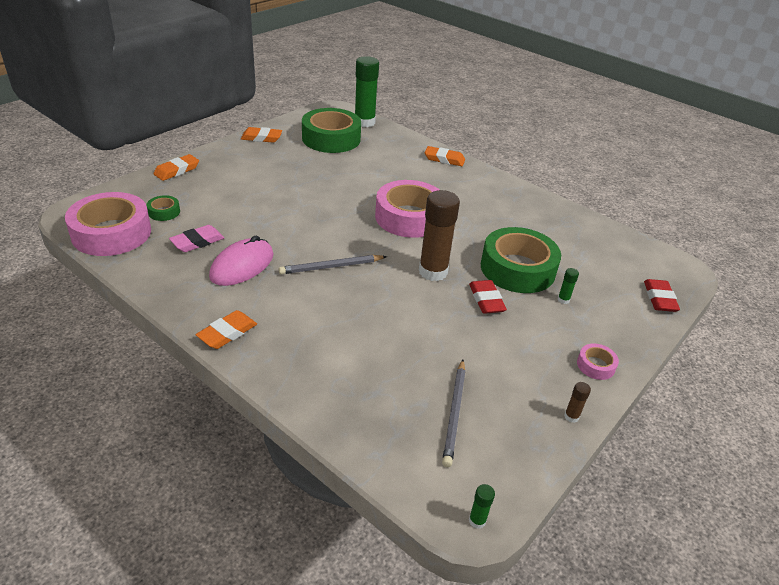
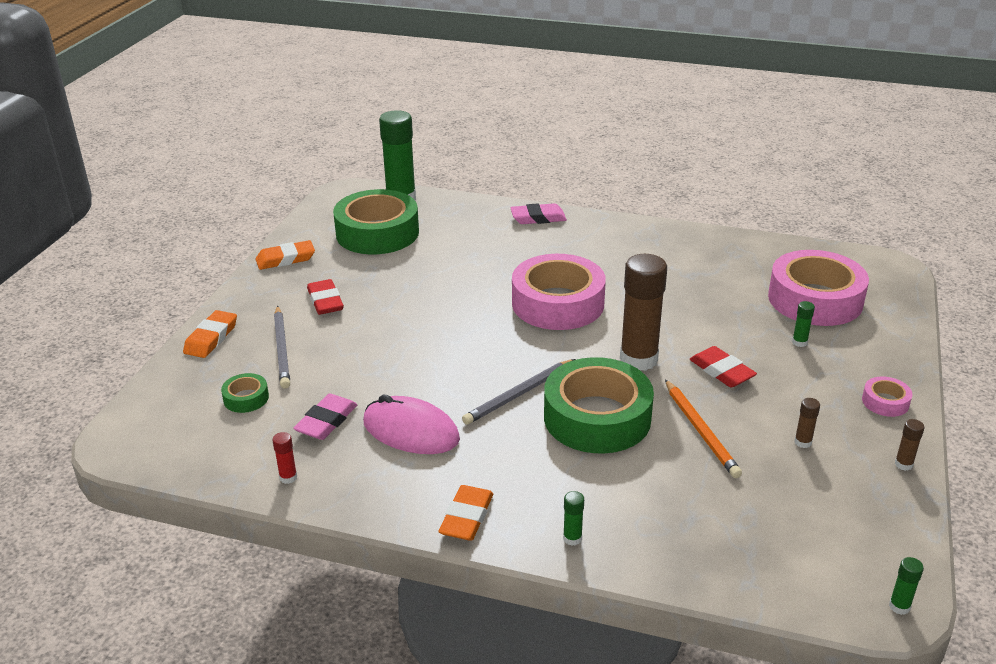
camera: 20 degrees left, 5 degrees down
(111, 233) = (201, 449): pink tape -> pink tape (815, 299)
(144, 267) = (288, 477): none -> red glue stick
(242, 266) = (411, 431): pink mouse -> pink mouse turned 75 degrees counterclockwise
(282, 373) = (572, 538): none -> green glue stick
(435, 335) = (701, 431): none -> orange pencil
(444, 159) = (538, 218): orange eraser -> pink eraser
(454, 413) = (790, 507): grey pencil -> grey pencil (282, 349)
(505, 371) = (803, 442): none -> brown glue stick
(517, 269) = (725, 324): green tape -> green tape (597, 417)
(659, 298) = (891, 307): red eraser -> red eraser (325, 301)

